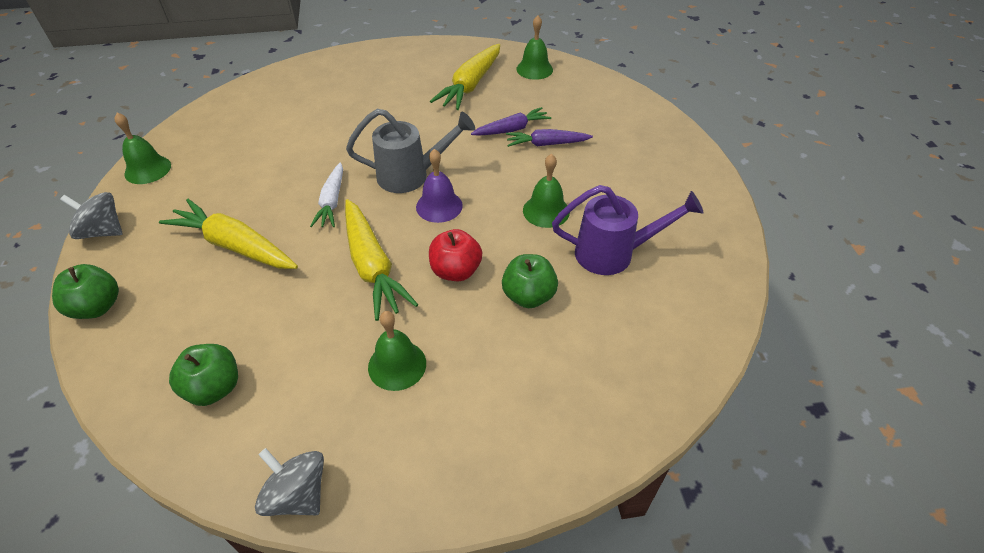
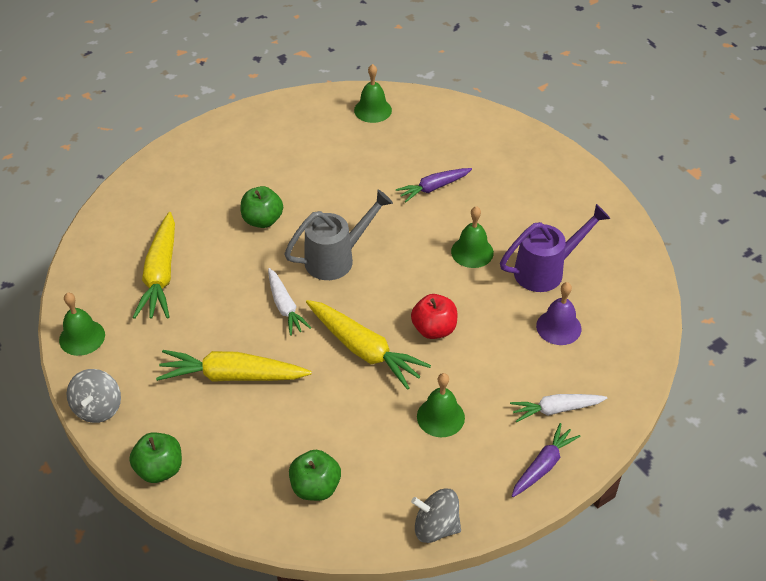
camera: 25 degrees left, 0 degrees up
(103, 231) = (98, 408): grey spinning top -> grey spinning top turned 75 degrees counterclockwise
(439, 206) = (381, 278): purple bell -> purple bell (558, 327)
(470, 85) = (324, 147): yellow carrot -> yellow carrot (160, 275)
(512, 129) = (394, 183): purple carrot -> purple carrot (543, 465)
(528, 296) = (503, 328): green apple -> green apple (262, 220)
(531, 410) = (556, 409): none -> white carrot

